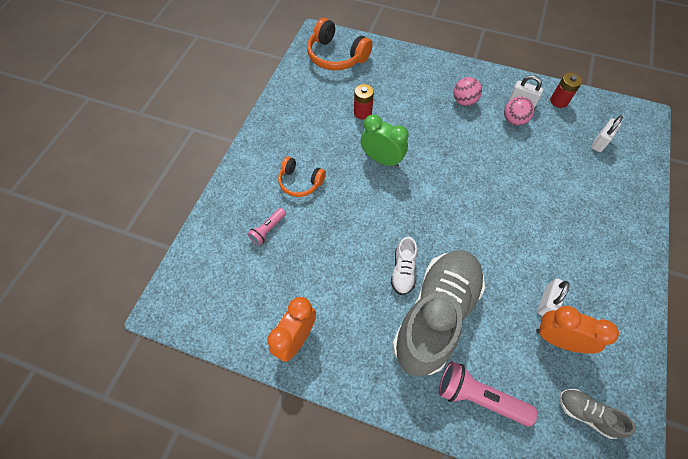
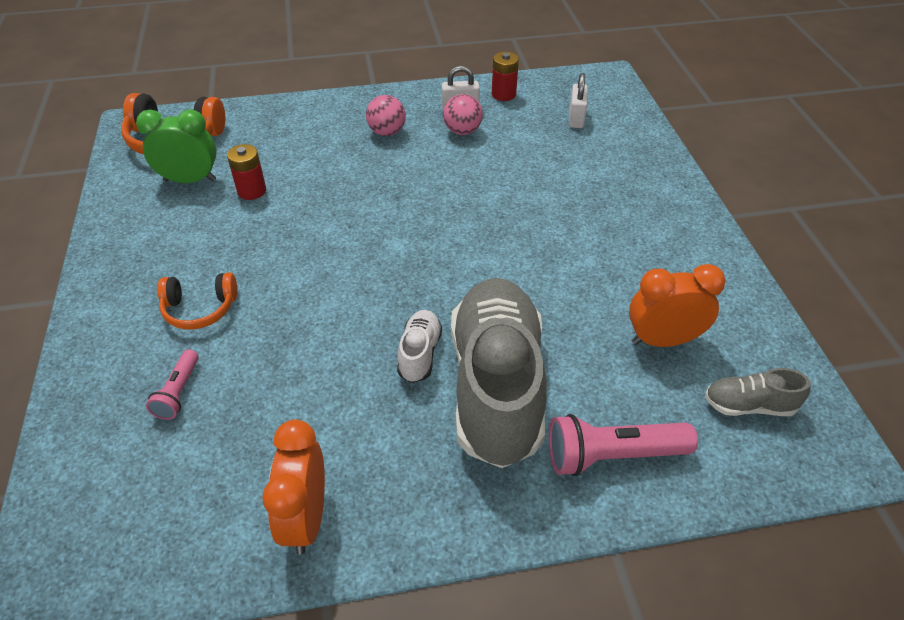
camera: 30 degrees left, 15 degrees down
(382, 159) = (311, 235): green clock -> green clock (190, 180)
(403, 271) = (419, 354): white shoe -> white shoe turned 150 degrees counterclockwise
(546, 302) = (624, 306): white padlock -> none

